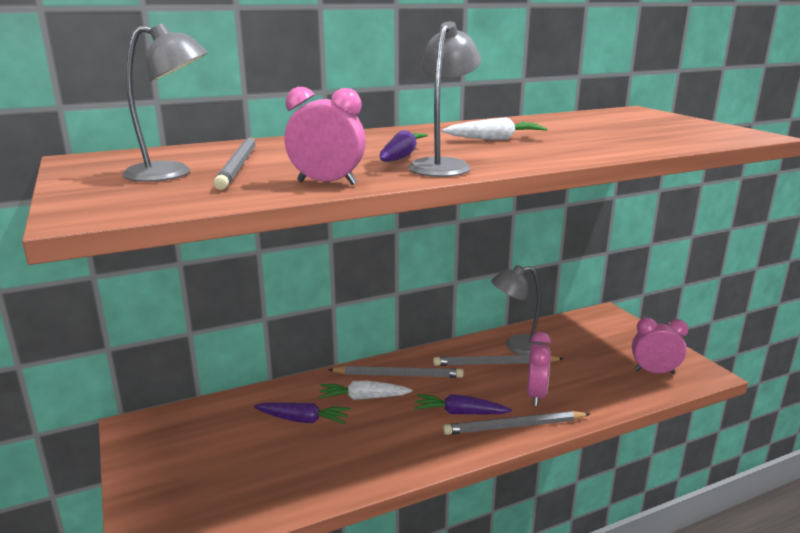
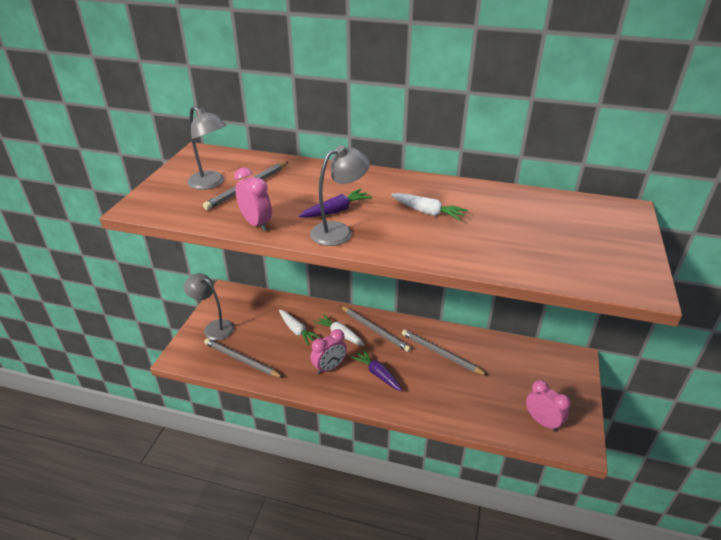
camera: 40 degrees right, 15 degrees up
(303, 420) = (297, 331): purple carrot -> white carrot
(514, 426) = (396, 401): grey pencil -> grey pencil (241, 360)
(517, 346) = (472, 349): grey lamp -> grey lamp (214, 327)
(536, 395) = (436, 390): pink clock -> pink clock (329, 367)

